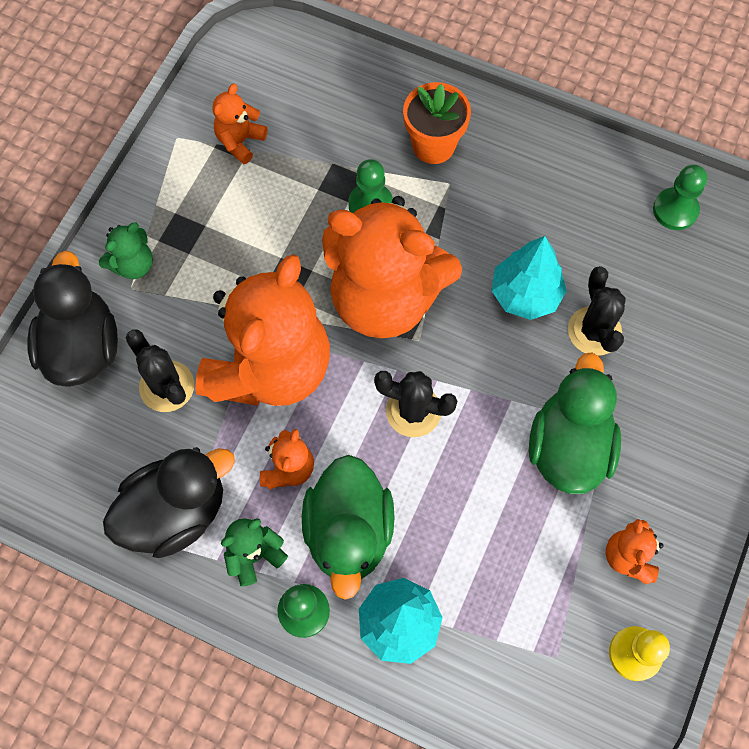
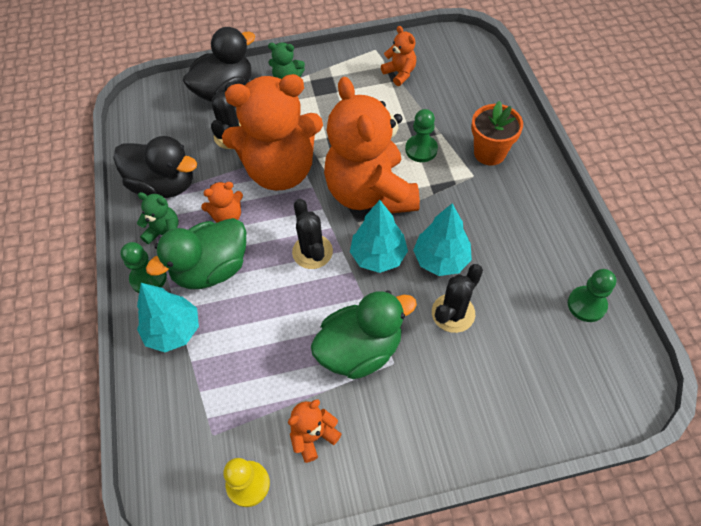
camera: 55 degrees right, 10 degrees down
(240, 141) = (399, 73): orange teddy bear -> orange teddy bear turned 60 degrees clockwise
(472, 350) = (378, 256): none -> turquoise tree

